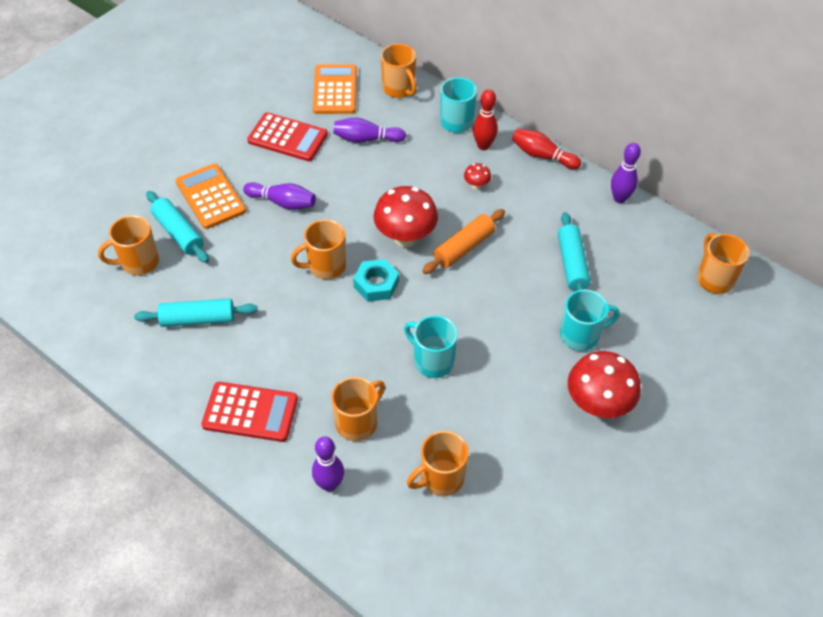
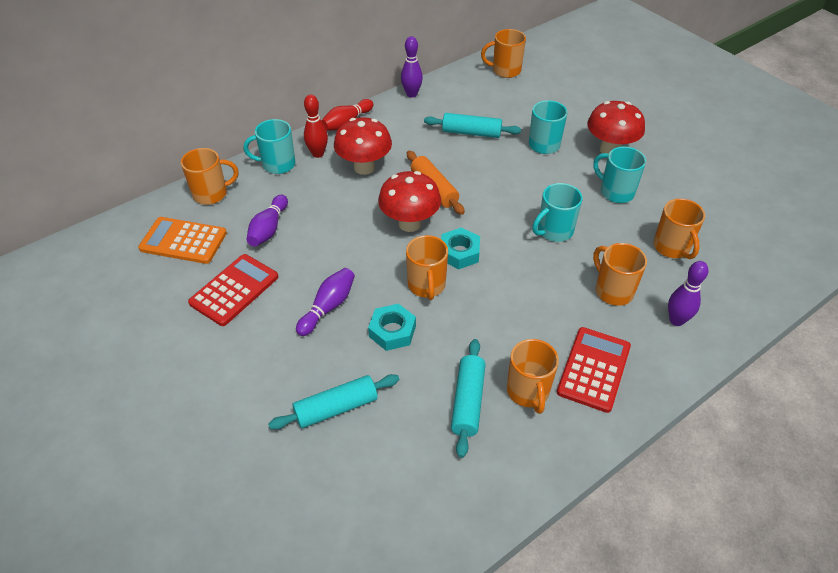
camera: 75 degrees left, 5 degrees down
(138, 262) = (368, 454): orange mug -> orange mug (528, 392)
(211, 196) = (292, 370): orange calculator -> none
(265, 252) = (392, 331): none -> turquoise nut
(476, 185) = (364, 167): red mushroom -> red mushroom, size x2.23
(519, 416) = (616, 192): none -> turquoise mug

